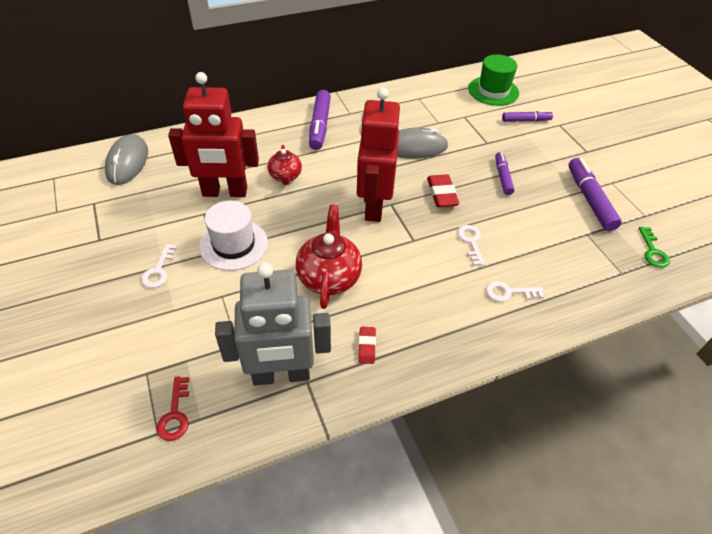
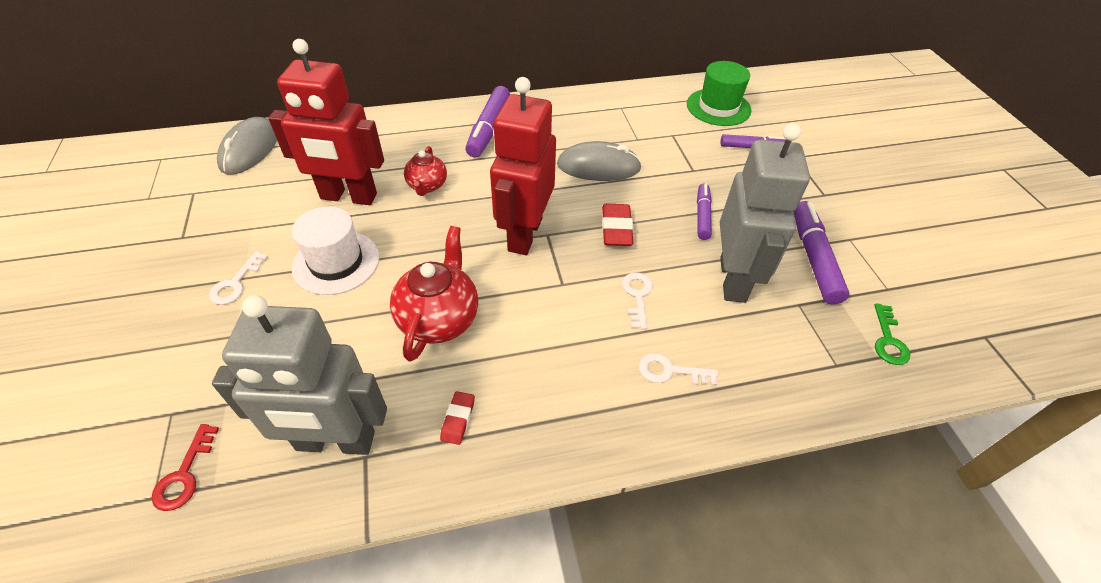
camera: 10 degrees right, 0 degrees up
(536, 222) = (733, 279): none -> grey robot

